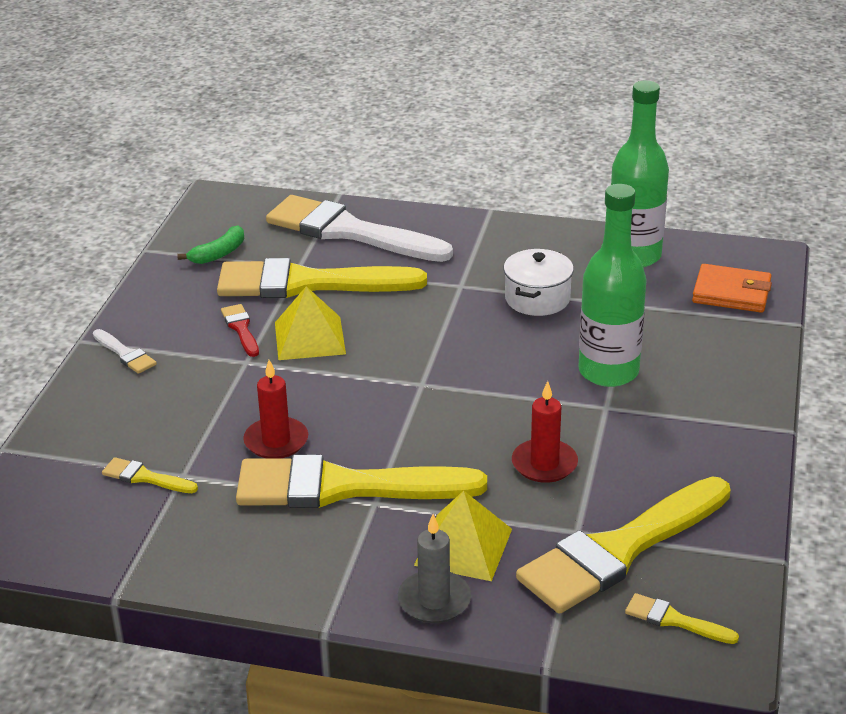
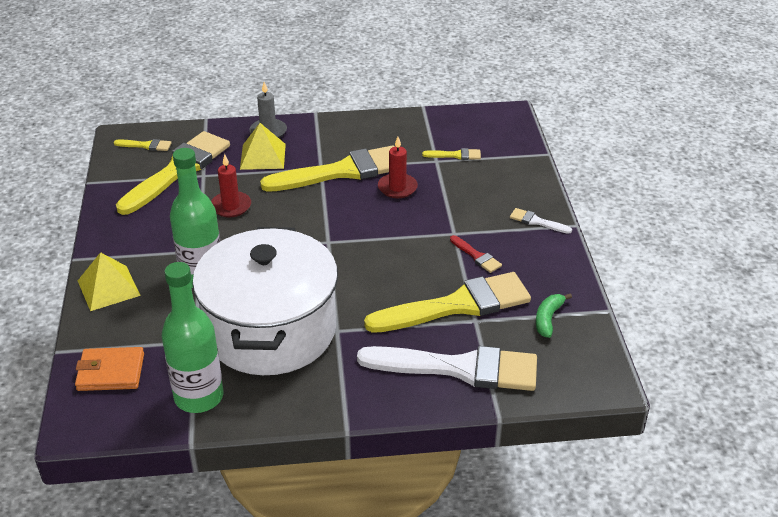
camera: 160 degrees right, 5 degrees up
(309, 338) = (424, 259): yellow pyramid -> yellow pyramid (108, 288)
(537, 299) = (271, 330): white pot -> white pot, size x2.45

